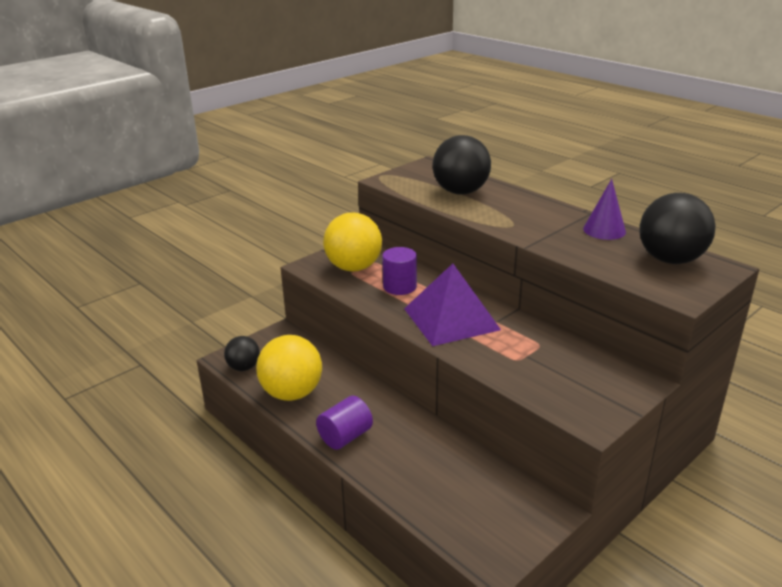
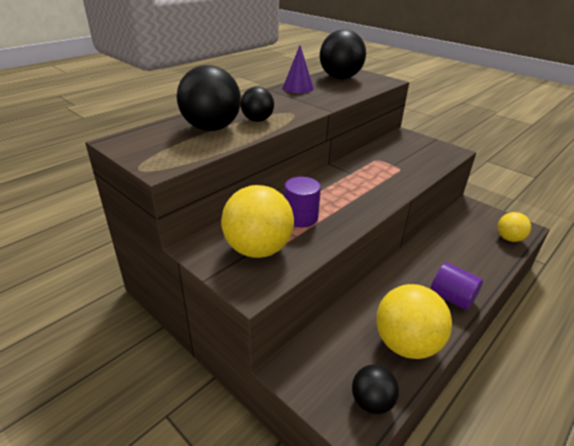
camera: 95 degrees left, 5 degrees up
(451, 319) = (353, 191): purple pyramid -> none
(461, 530) = (509, 238): none -> yellow ball
(485, 209) = (257, 120): none -> black ball

